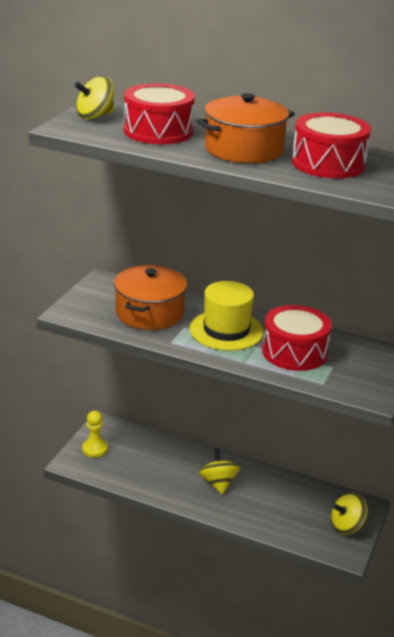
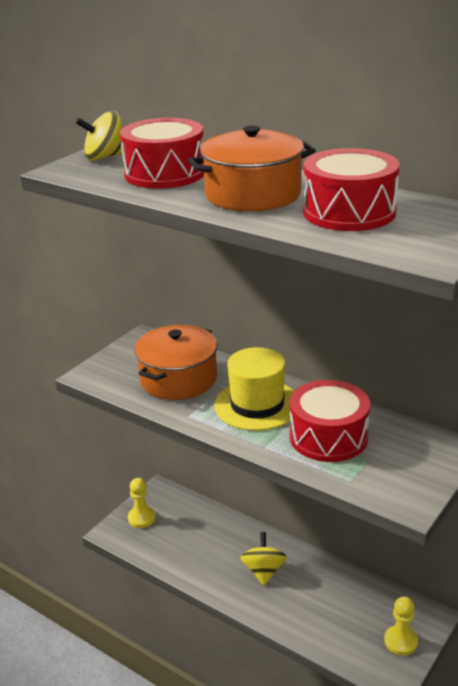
camera: 15 degrees right, 0 degrees up
(346, 526) = (400, 641): yellow spinning top -> yellow pawn

